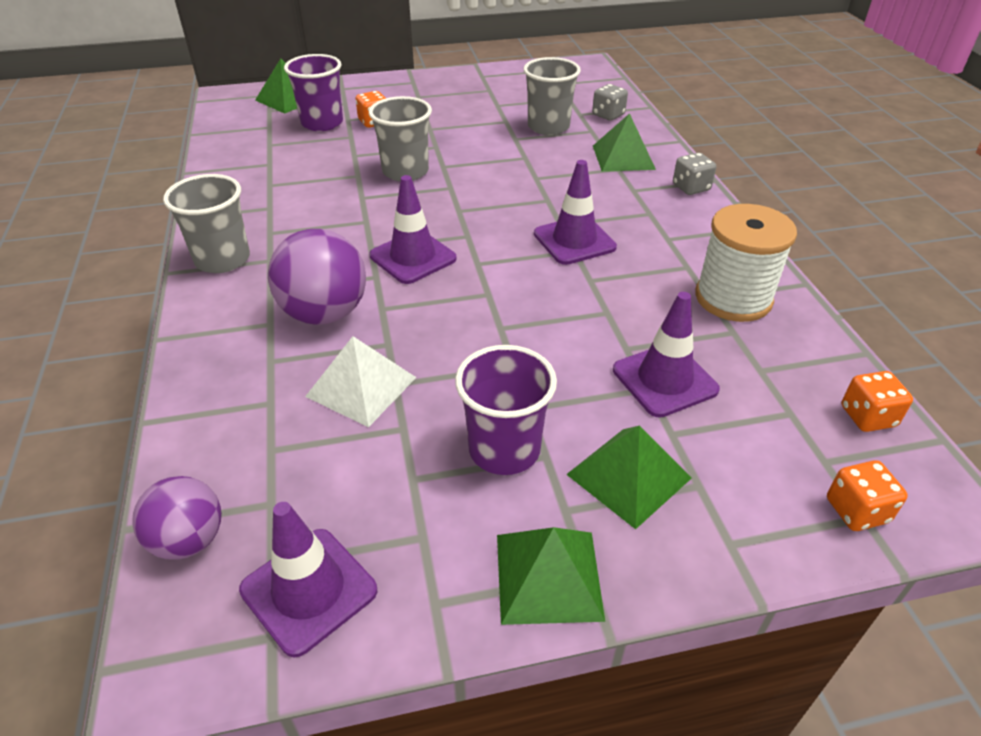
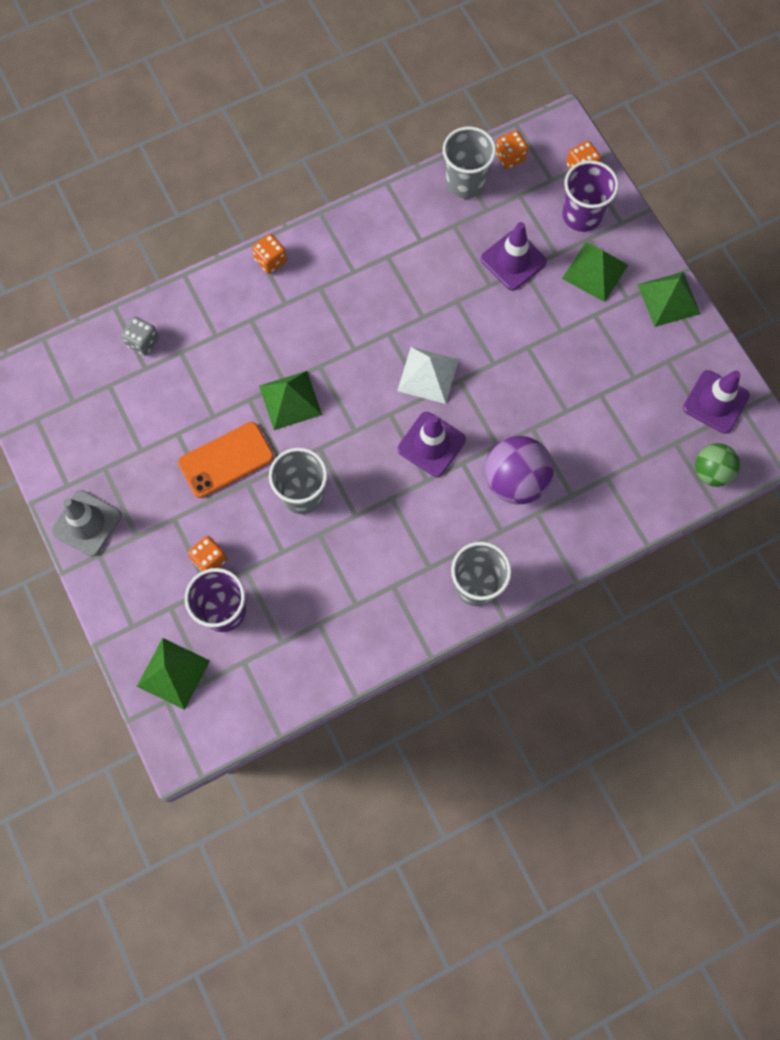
camera: 105 degrees left, 30 degrees up
(189, 540) = (711, 472): purple ball -> green ball
(361, 386) = (576, 429): white pyramid -> white pyramid (428, 375)
(443, 80) = (87, 523): none -> grey traffic cone
(465, 139) = (226, 460): none -> orange phone
(504, 449) = (598, 336): purple cup -> purple cup (582, 215)
(548, 127) = (182, 391): grey cup -> grey cup (465, 182)
(574, 241) = (375, 335): purple traffic cone -> none
(623, 157) = (229, 317): green pyramid -> green pyramid (290, 400)
(691, 188) = (271, 260): grey dice -> orange dice
(733, 298) = (417, 226): white spool -> none

